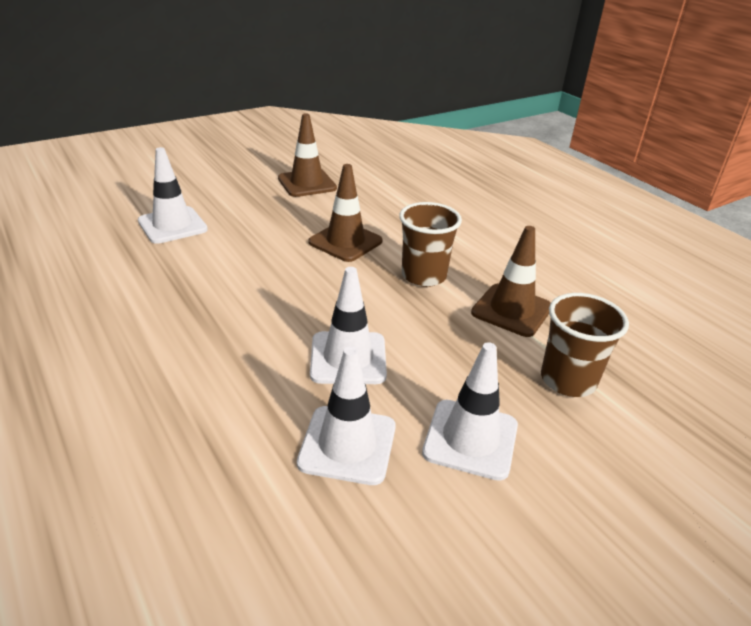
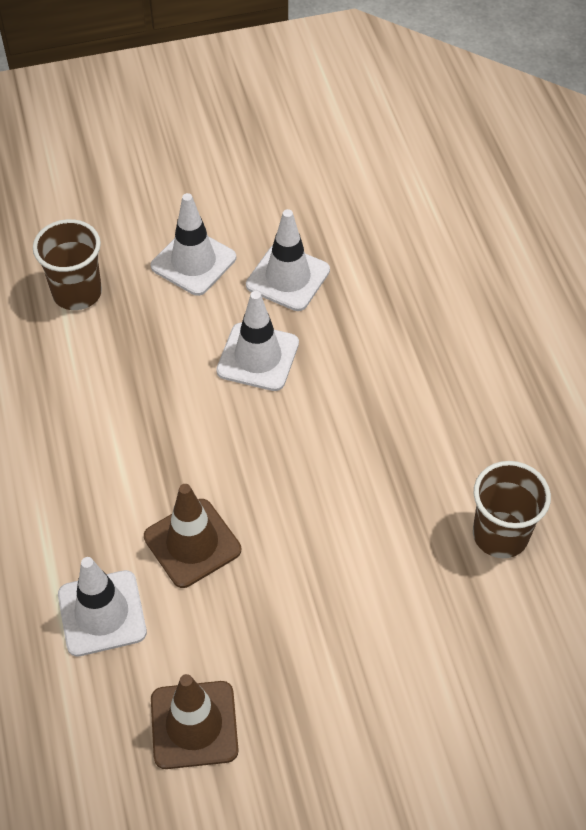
camera: 160 degrees left, 20 degrees up
(172, 225) = (415, 633): white traffic cone -> white traffic cone (102, 613)
(423, 276) = (127, 455): brown cup -> brown cup (500, 535)
(511, 310) = (65, 382): brown traffic cone -> none

